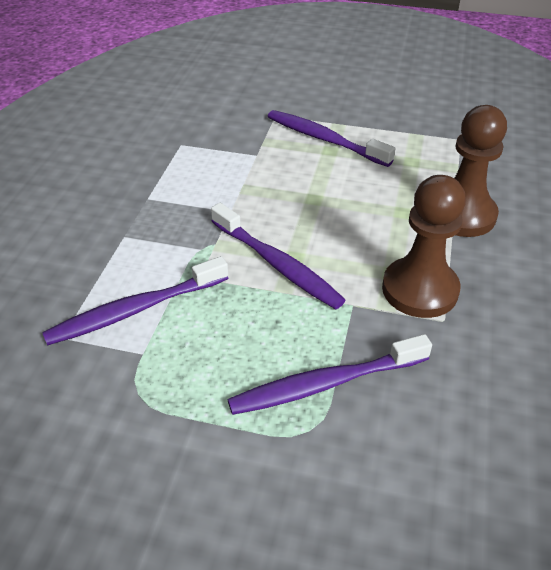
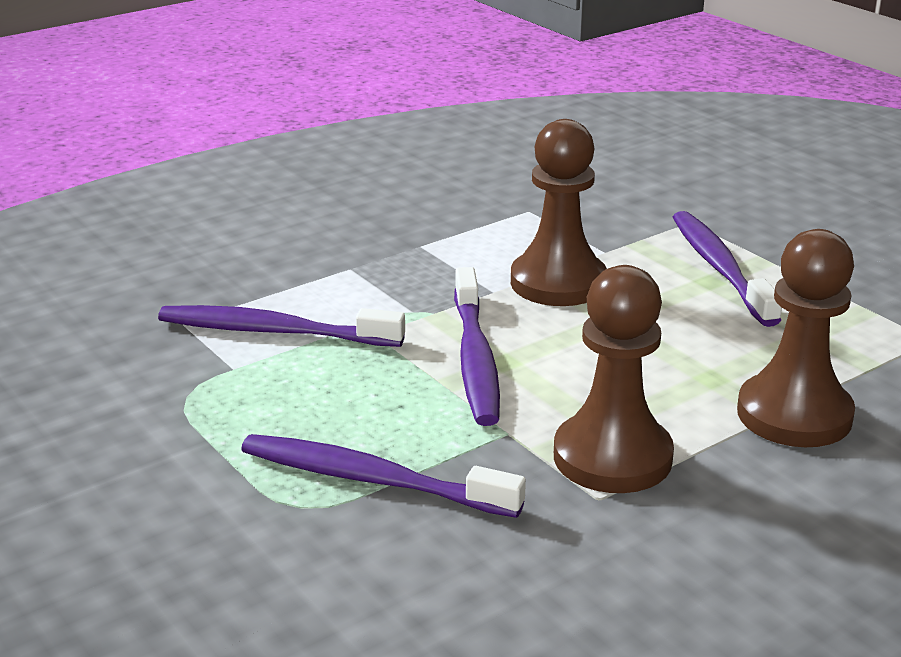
camera: 40 degrees right, 15 degrees down
(257, 188) = (558, 283): none -> brown pawn

